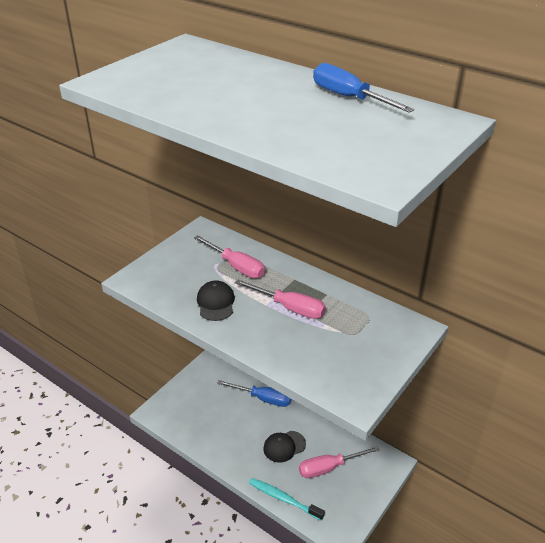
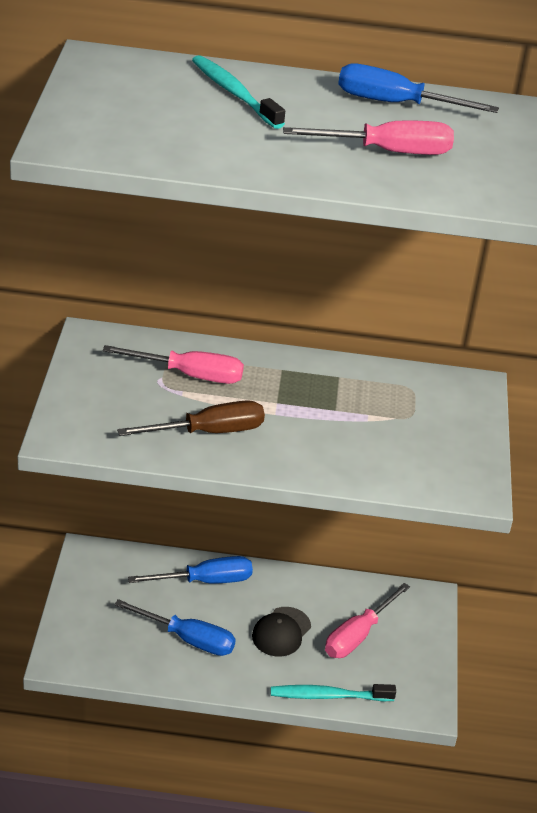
camera: 35 degrees left, 0 degrees up
(216, 303) = (209, 432): black cap -> brown screwdriver
(229, 429) = (188, 639): none -> blue screwdriver
(244, 74) = (234, 93): none -> turquoise toothbrush
(289, 308) = (308, 408): pink screwdriver -> pink screwdriver (387, 152)

